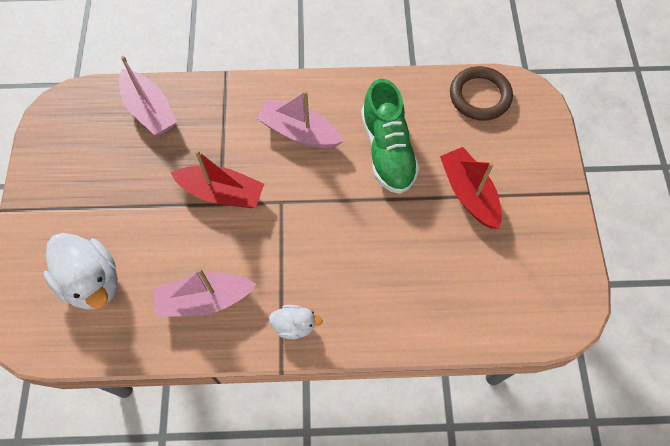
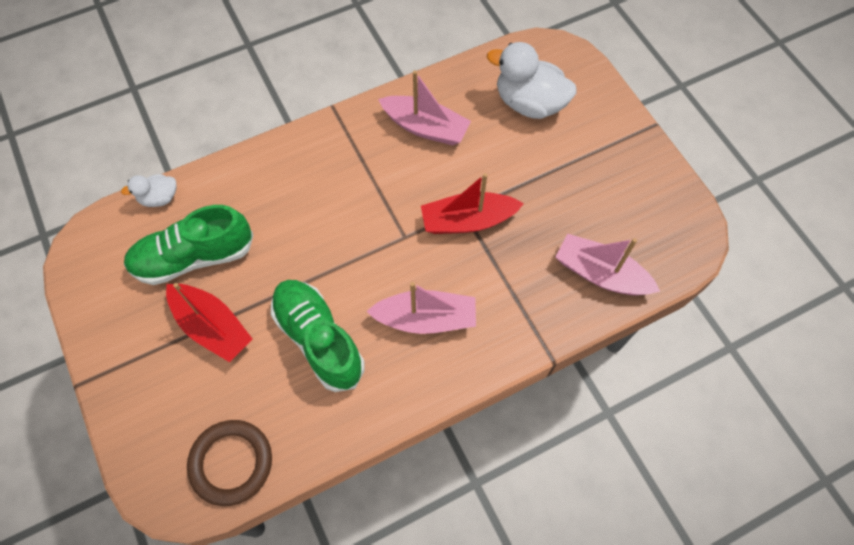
camera: 155 degrees right, 0 degrees up
(204, 300) = (425, 127): pink boat -> pink boat turned 60 degrees clockwise
(294, 325) = (336, 139): white duck -> white duck (159, 198)
(469, 260) = (194, 257): none -> green shoe

